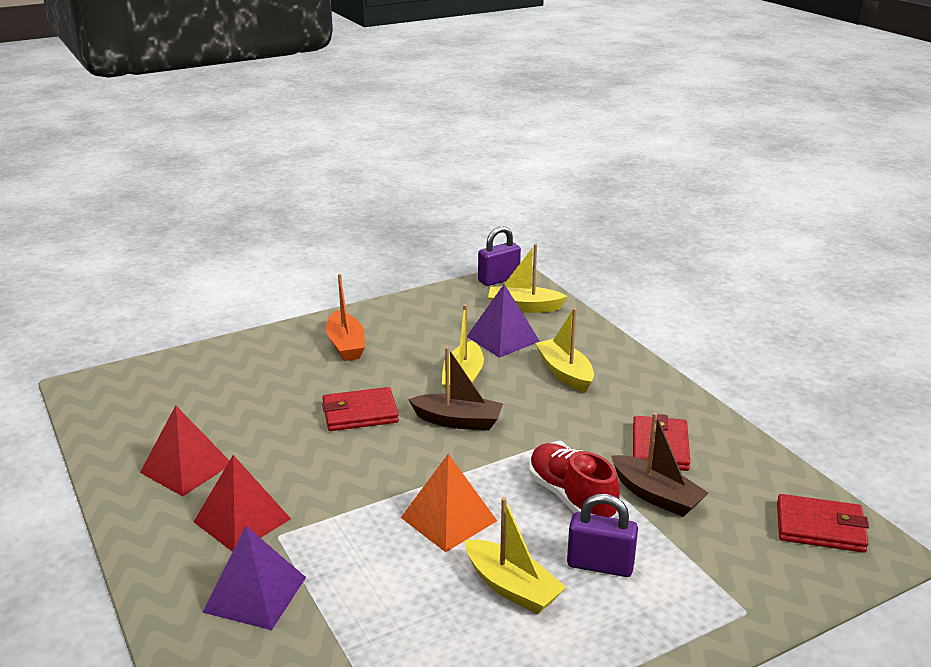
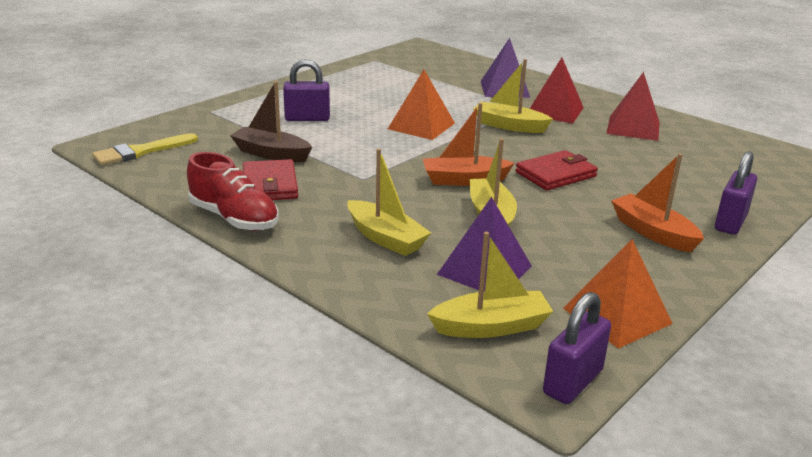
camera: 160 degrees right, 0 degrees up
(272, 343) = (730, 222): none -> purple padlock
(440, 301) = (617, 316): none -> orange pyramid
(458, 421) = (464, 180): brown boat -> orange boat
(512, 587) = (360, 105): yellow boat -> yellow boat (509, 126)
(571, 497) = (339, 145): red shoe -> red shoe (234, 218)
(820, 527) = (141, 152): red wallet -> yellow brush

